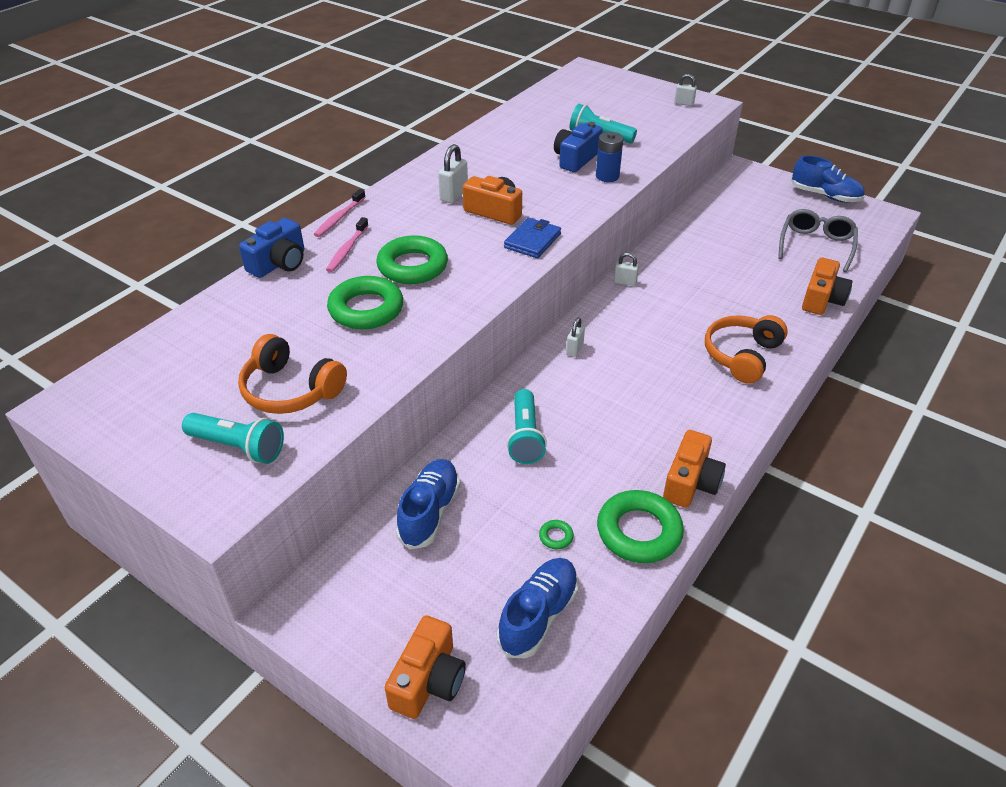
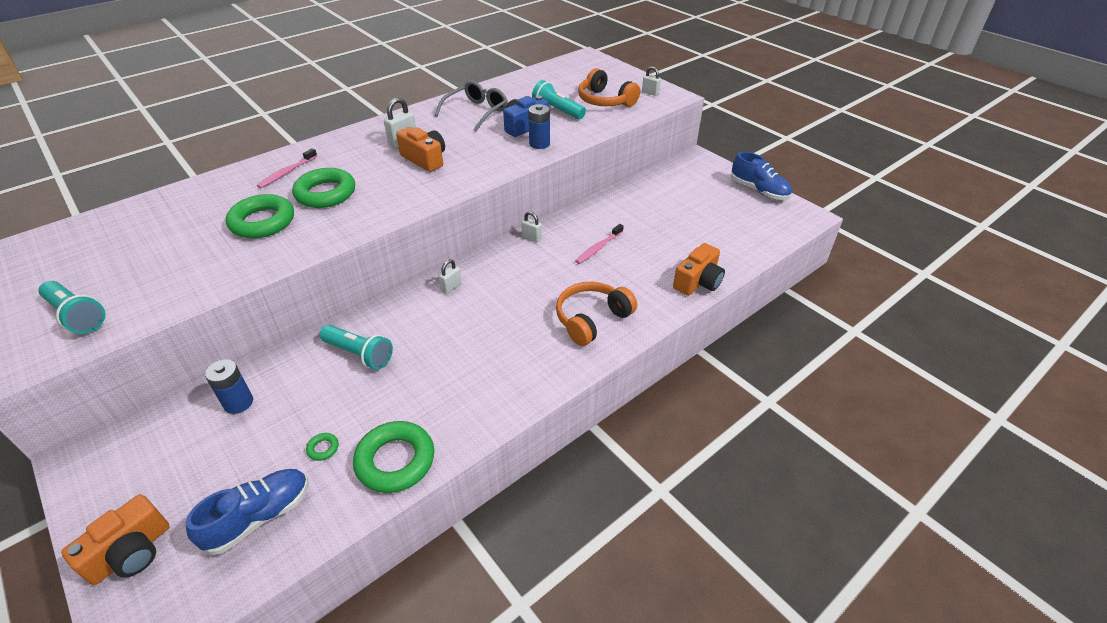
camera: 15 degrees right, 0 degrees up
(279, 263) = (229, 175): blue camera -> none
(290, 390) = (153, 277): orange headphones -> orange headphones (605, 101)
(339, 218) = (301, 147): pink toothbrush -> pink toothbrush (598, 248)
(429, 512) = (238, 403): blue shoe -> blue battery
(525, 436) = (359, 354): turquoise flashlight -> turquoise flashlight turned 75 degrees counterclockwise
(532, 241) = (437, 187): blue wallet -> none
(690, 482) = (470, 426): orange camera -> none
(816, 245) = (722, 233): grey glasses -> grey glasses (476, 112)

